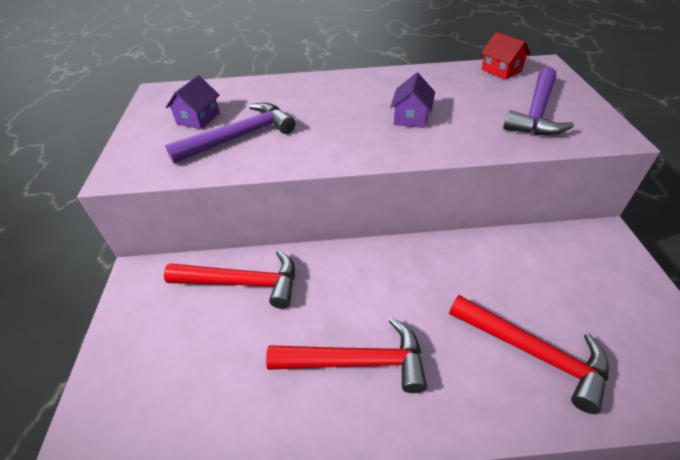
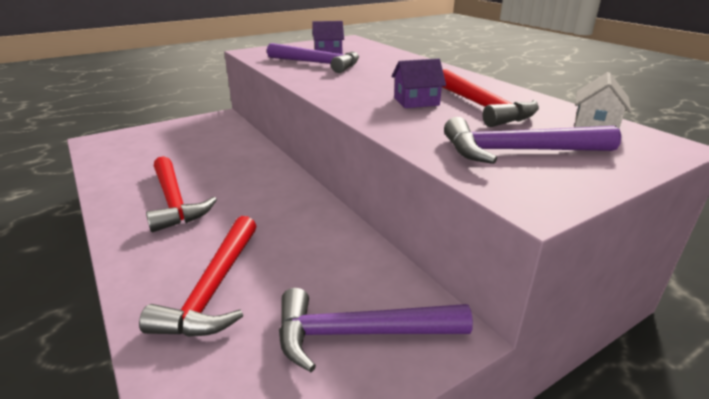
camera: 60 degrees right, 15 degrees down
(243, 283) = (230, 145): red hammer -> red hammer (482, 107)
(501, 70) = (595, 124): red house -> white house
(602, 277) = (358, 333): none -> purple hammer

